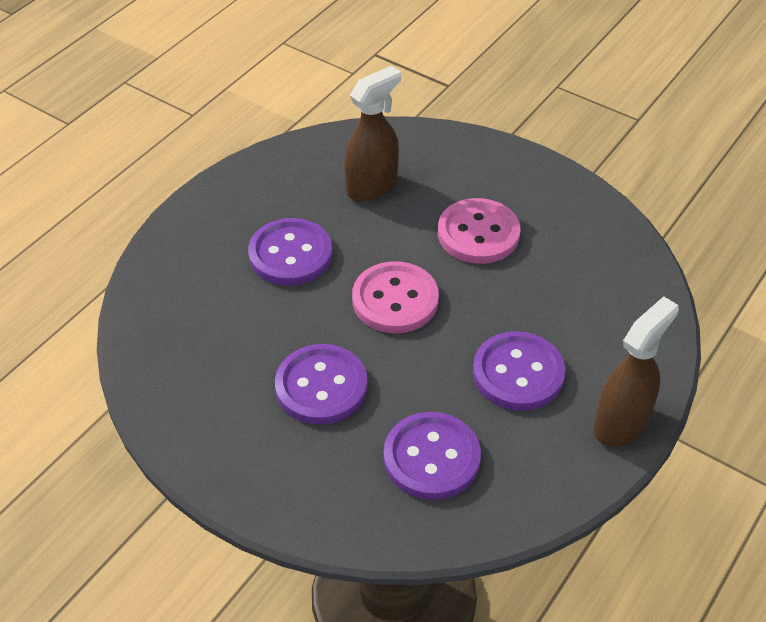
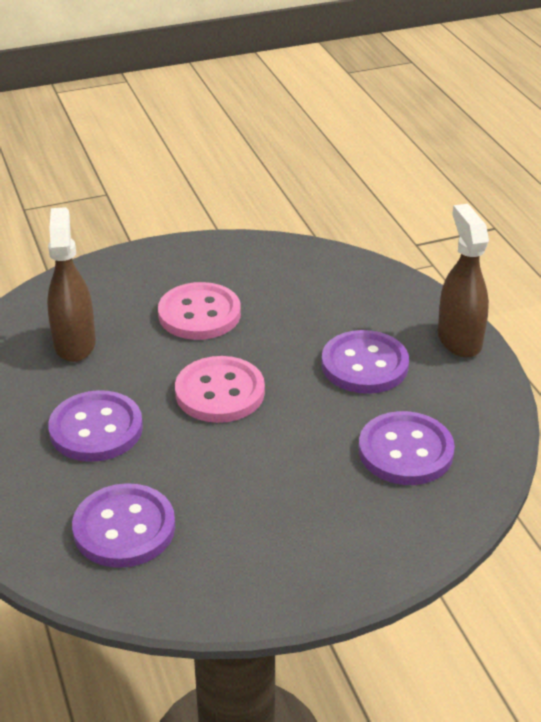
camera: 55 degrees left, 10 degrees down
(321, 386) = (270, 480): purple button -> purple button (124, 528)

